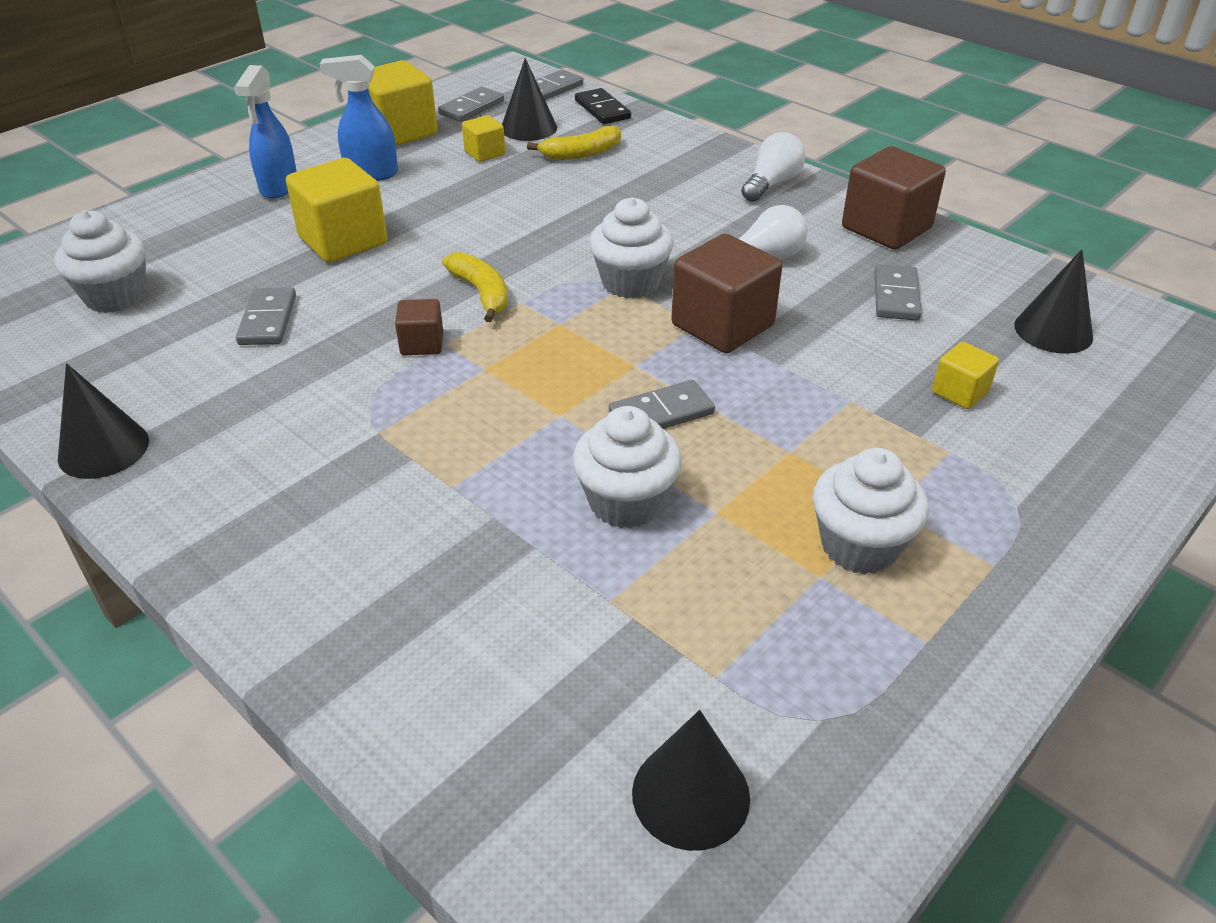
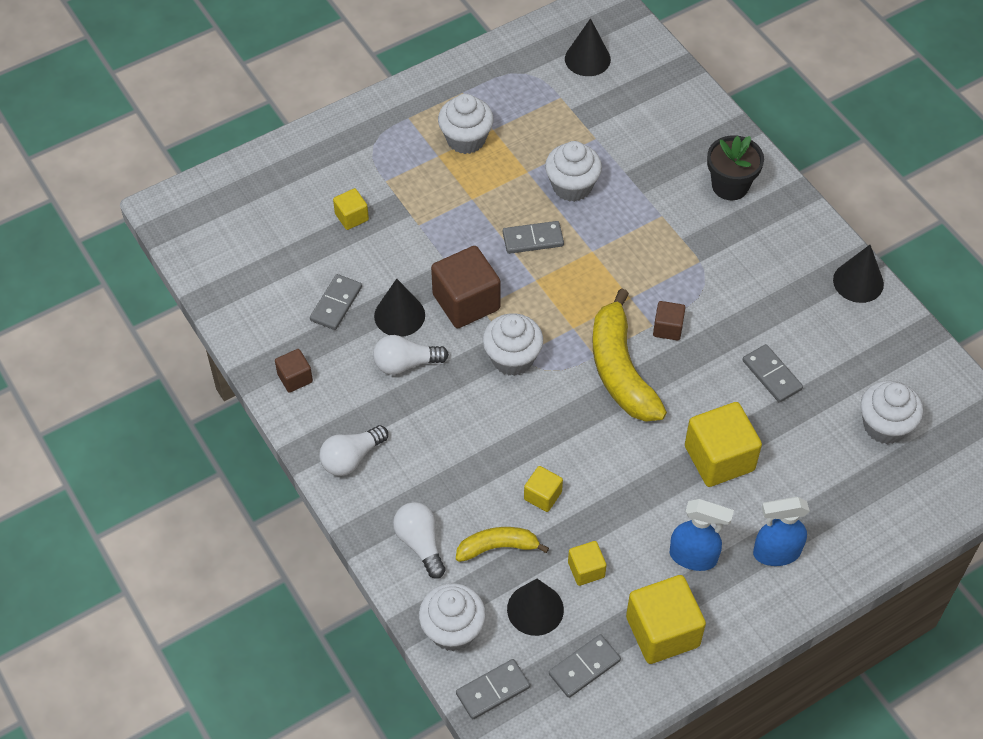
camera: 165 degrees left, 15 degrees up
(267, 320) = (772, 375): grey domino -> grey domino turned 45 degrees counterclockwise
(279, 187) = (776, 553): blue spray bottle -> blue spray bottle turned 120 degrees counterclockwise
(324, 560) = (730, 186): none -> black flower pot
(481, 293) = (620, 370): yellow banana -> yellow banana, size x1.79
(547, 188) = (542, 496): none -> yellow cube
(602, 109) = (453, 630): black domino -> white cupcake
(661, 146) = (420, 543): none -> white light bulb
(886, 228) = (295, 378): brown cube -> brown cube, size x0.52
(1053, 331) = (258, 251): black cone -> black cone (399, 315)

